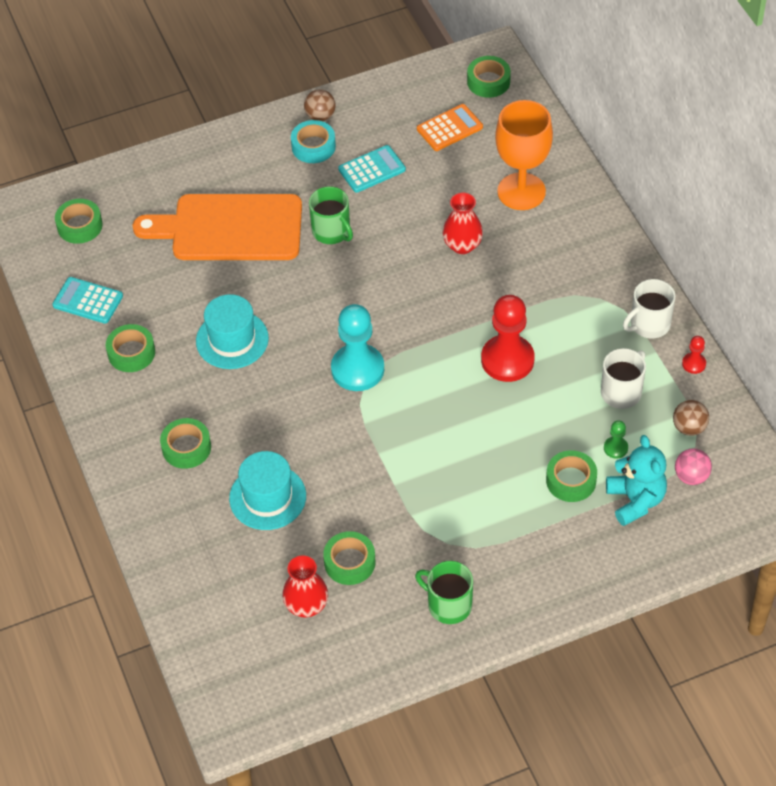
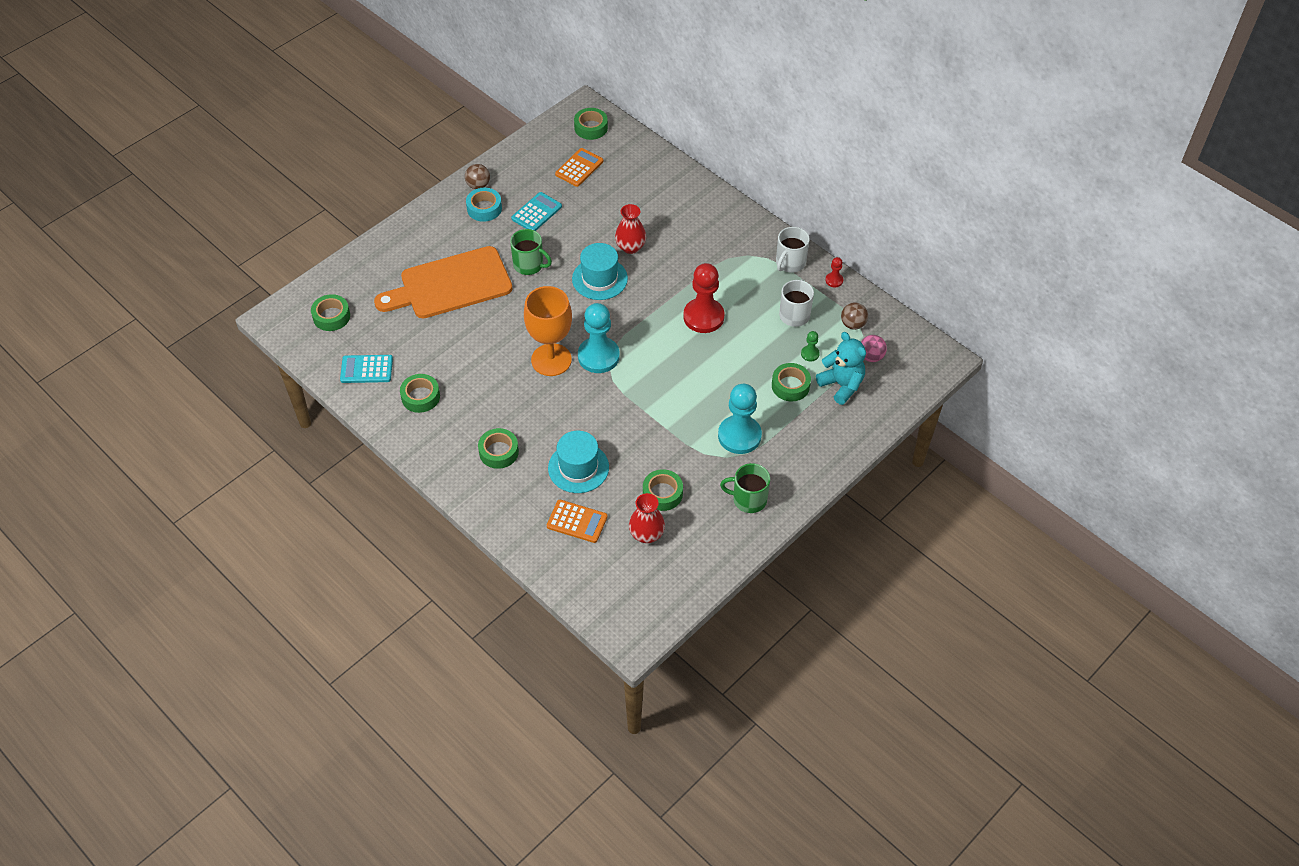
camera: 25 degrees left, 0 degrees up
(232, 340) = (493, 364): turquoise hat -> turquoise hat (599, 279)
(234, 561) = (577, 521): none -> orange calculator
(477, 522) = (739, 436): none -> turquoise pawn
(521, 191) = (654, 198): orange goblet -> orange goblet (551, 360)

